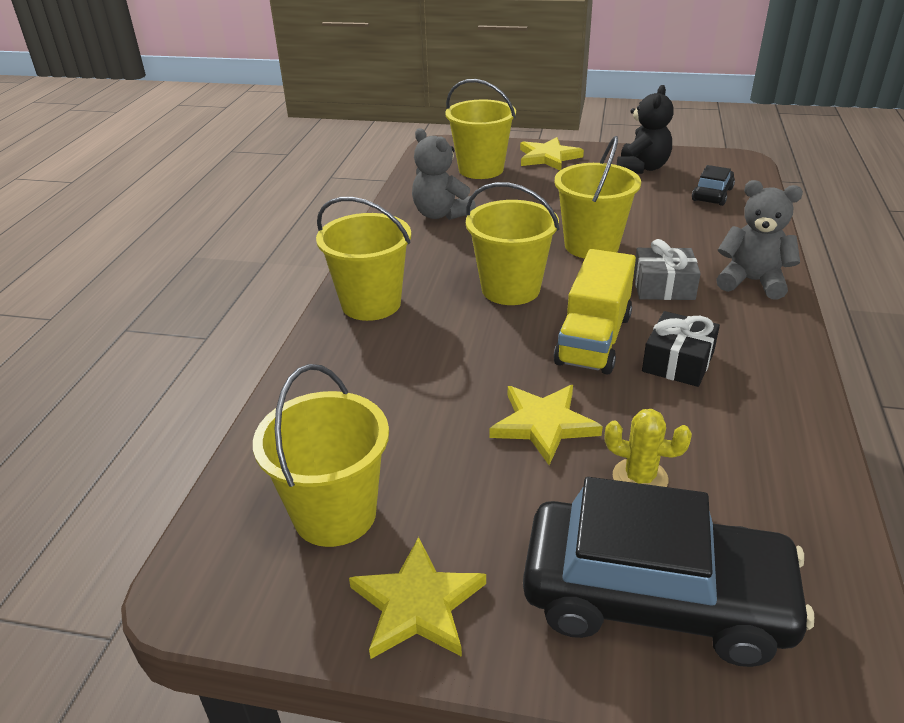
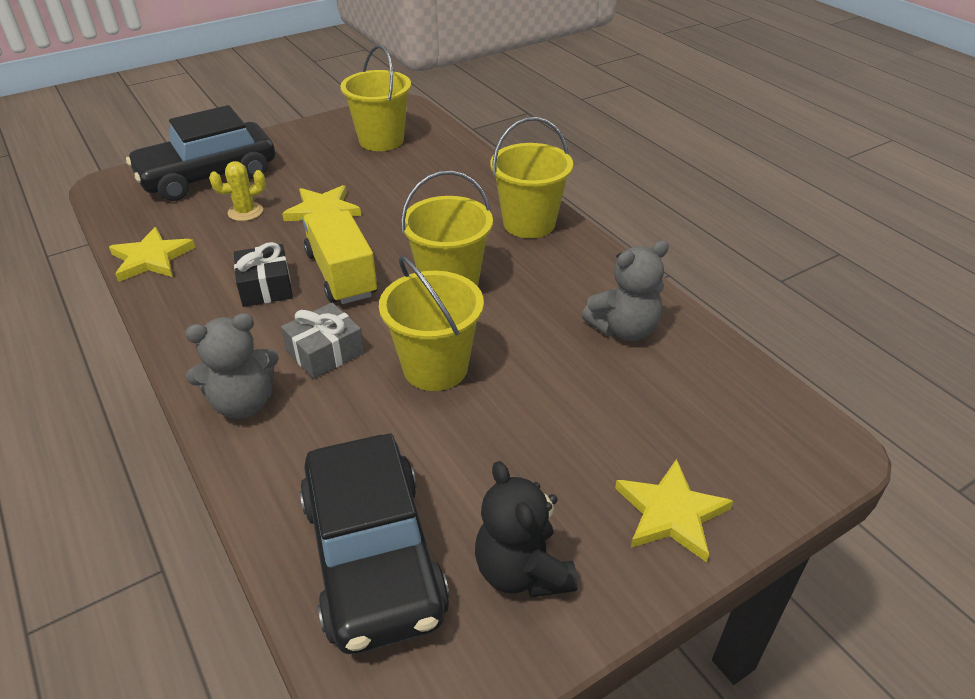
camera: 135 degrees right, 5 degrees up
(417, 604) = (309, 136): yellow star -> yellow star (151, 258)
(441, 214) = (624, 329): grey teddy bear -> grey teddy bear turned 150 degrees clockwise
(481, 169) = (703, 427): yellow bucket -> none
(712, 194) = (373, 556): black car -> black car, size x2.15

